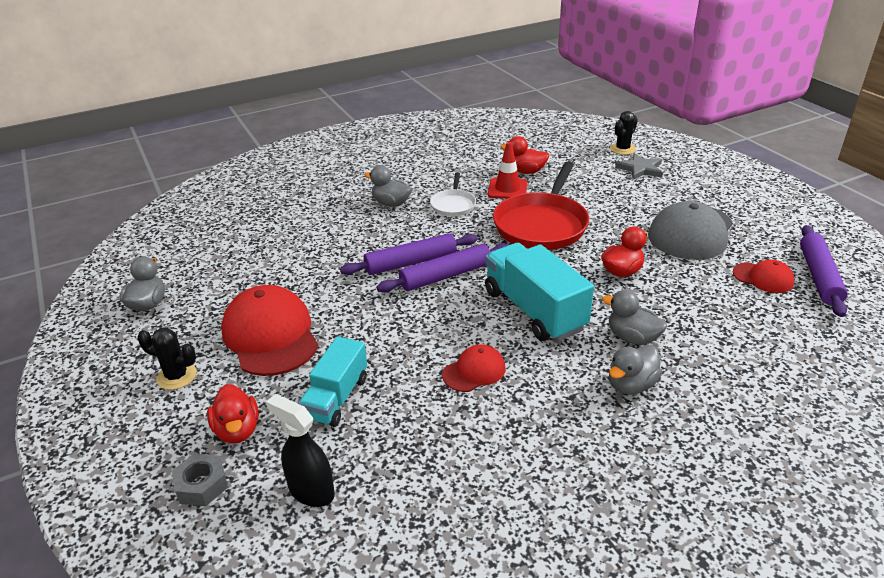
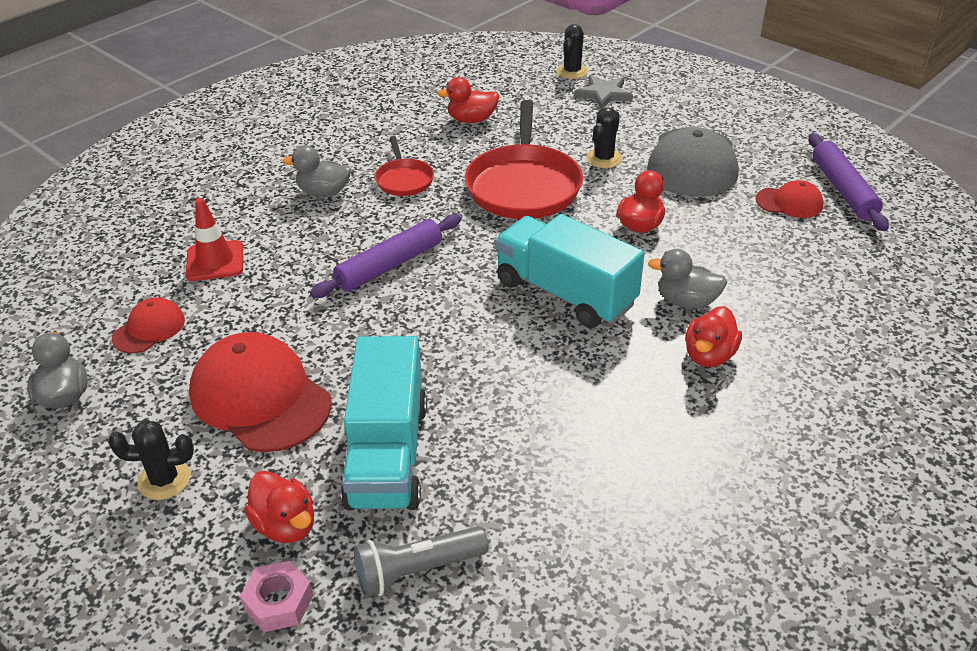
camera: 20 degrees left, 5 degrees up
(202, 485) = (279, 602): grey nut -> pink nut
(311, 491) = (417, 570): black spray bottle -> grey flashlight
(336, 398) = (388, 454): turquoise truck -> turquoise truck, size x1.56
(446, 276) = (441, 273): purple rolling pin -> none
(453, 205) = (404, 180): white pan -> red pan
(474, 371) = (533, 381): red cap -> red cap (149, 329)
(507, 189) = (460, 147): red traffic cone -> red traffic cone (215, 261)
(616, 216) = (604, 158): none -> black cactus
(631, 385) = (709, 355): grey duck -> red duck

